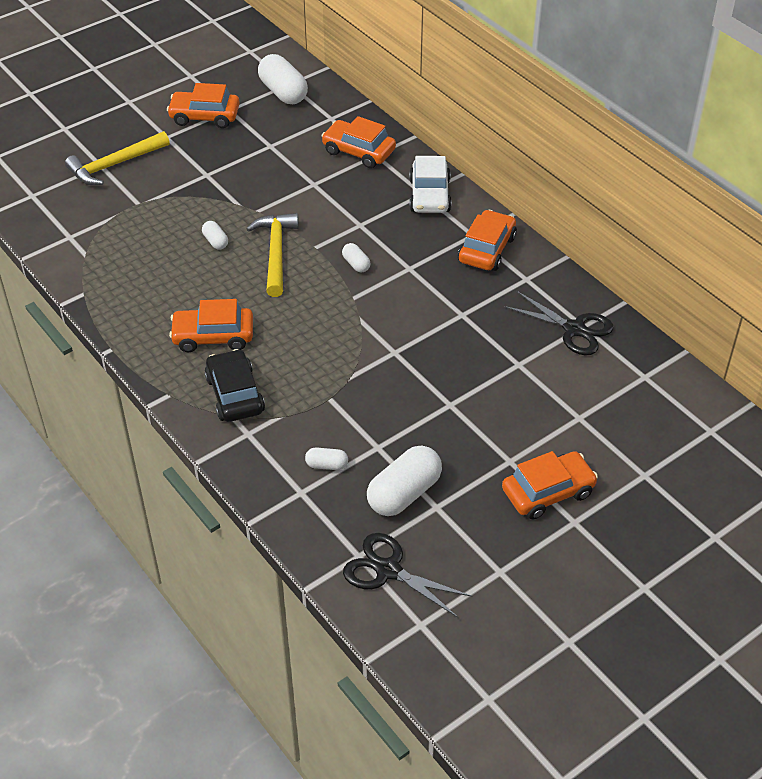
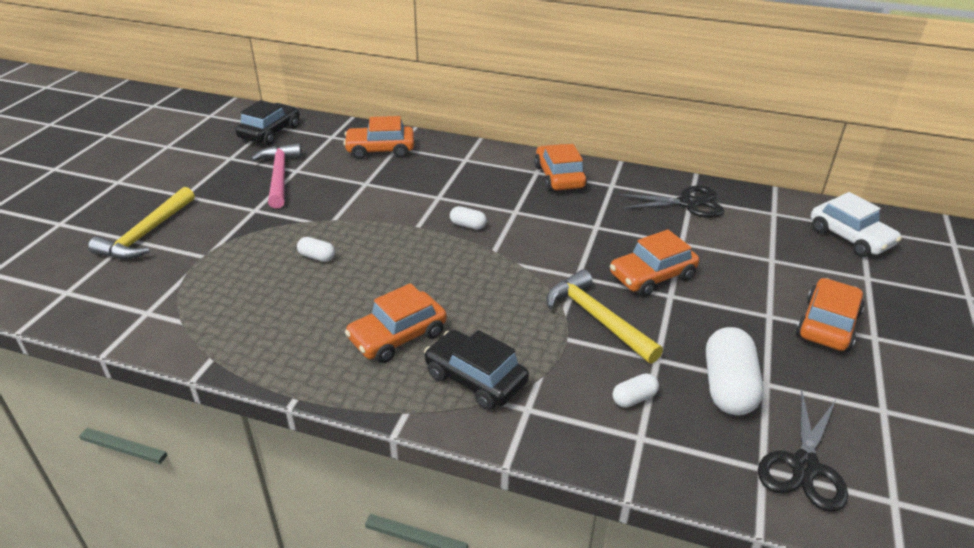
camera: 35 degrees left, 10 degrees down
(204, 116) = (210, 169): orange car -> orange car (652, 276)
(252, 147) = (279, 176): none -> pink hammer
(276, 253) = (386, 244): yellow hammer -> yellow hammer (597, 318)
(283, 92) = (270, 132): white capsule -> black car
(388, 570) = (804, 466): black scissors -> black scissors turned 60 degrees counterclockwise
(429, 195) = (472, 159): white car -> white car (850, 237)

